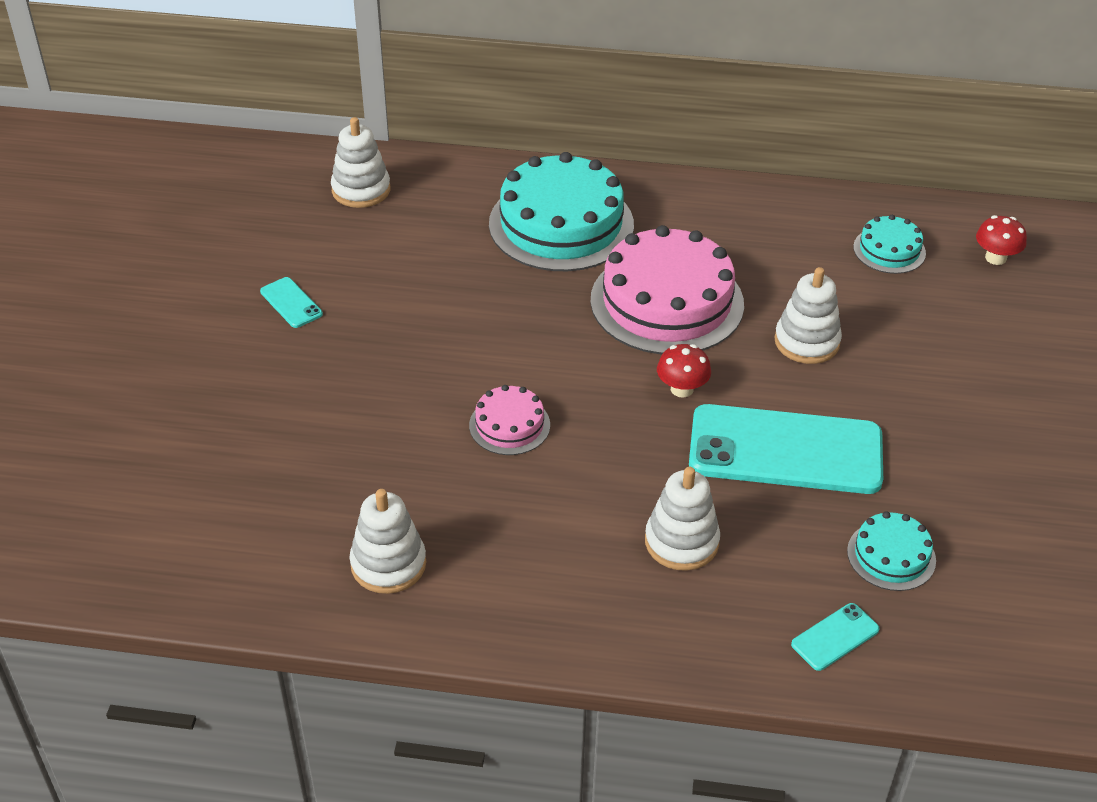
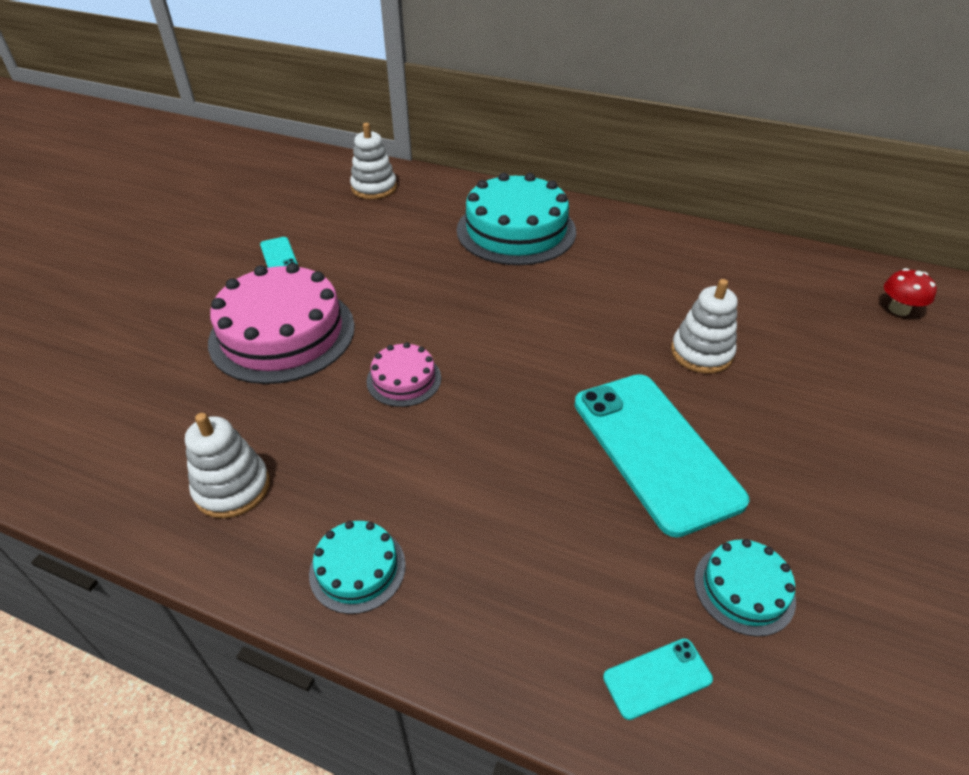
camera: 15 degrees right, 0 degrees up
(667, 302) = (582, 300): pink cake -> pink cake (282, 333)
(681, 542) = (520, 524): white stacking toy -> none
(682, 389) = (571, 375): red mushroom -> none
(785, 450) = (655, 450): turquoise phone -> turquoise phone turned 45 degrees clockwise
(889, 250) = (796, 288): turquoise cake -> turquoise cake (357, 568)

